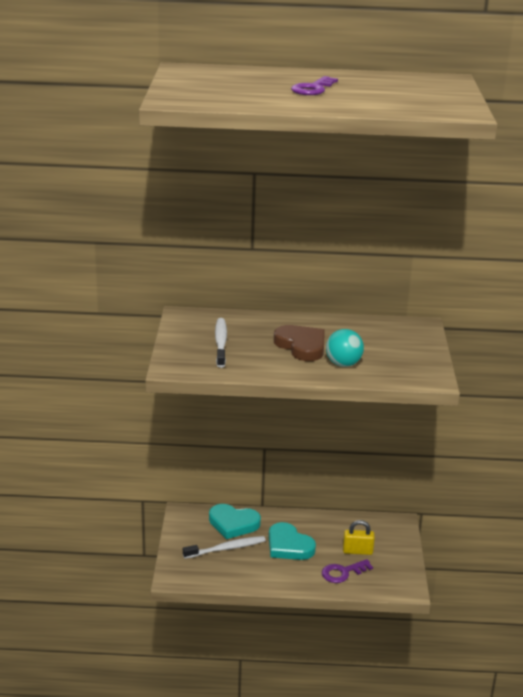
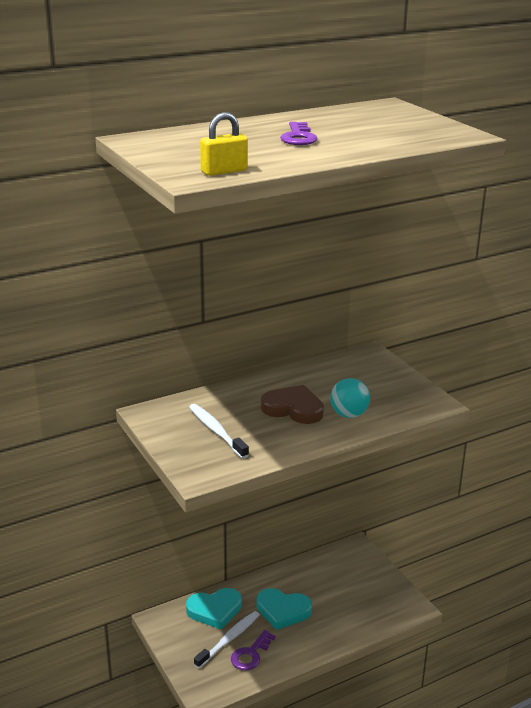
camera: 30 degrees left, 0 degrees up
(342, 572) = (350, 616): purple key -> purple key (251, 654)
(357, 551) = (345, 589): yellow padlock -> yellow padlock (224, 171)

